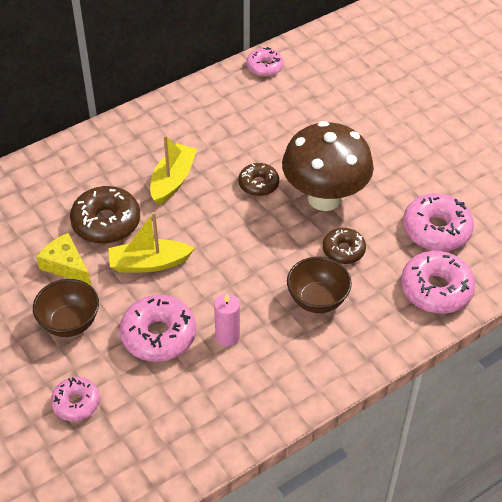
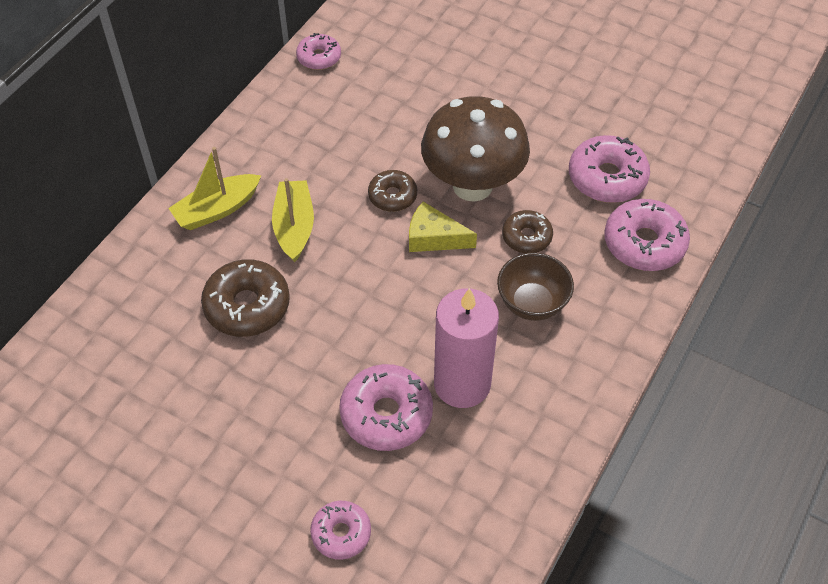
camera: 25 degrees left, 5 degrees up
(66, 265) = (230, 375): yellow cheese -> yellow cheese (434, 237)
(69, 323) = (276, 442): brown bowl -> none
(149, 263) = (325, 335): yellow boat -> yellow boat (217, 209)
(227, 336) = (462, 384): pink candle -> pink candle, size x1.94

